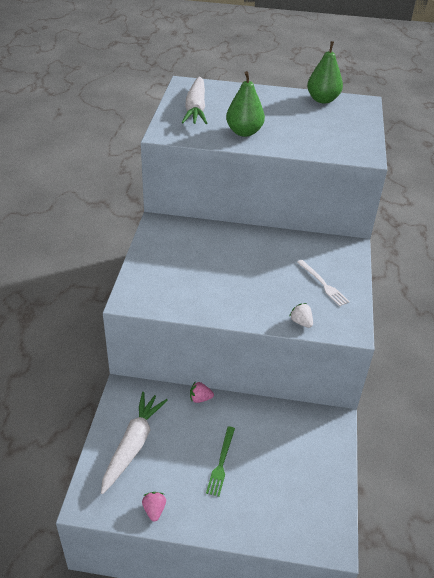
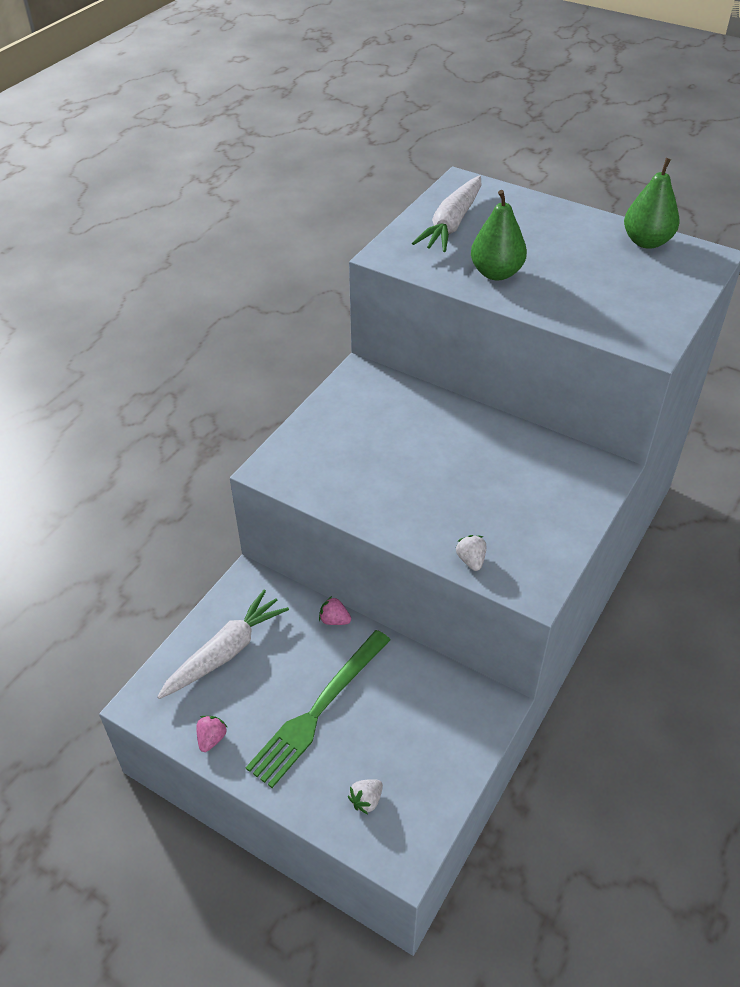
camera: 25 degrees right, 5 degrees up
(221, 463) = (318, 710): green fork -> green fork, size x1.90
(286, 513) = (366, 800): none -> white strawberry
(323, 284) = (533, 515): white fork -> none

